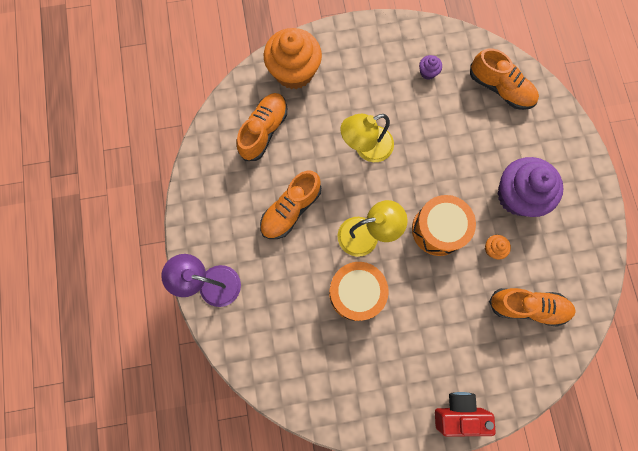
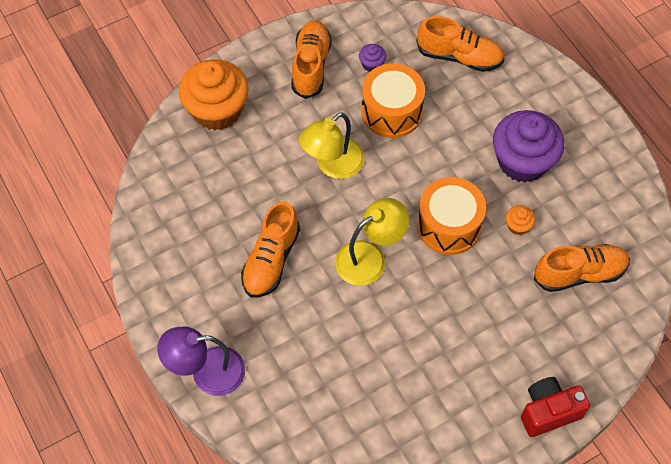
camera: 20 degrees left, 15 degrees down
(264, 131) = (206, 185): orange shoe -> orange shoe (311, 66)
(356, 293) = (382, 324): orange drum -> orange drum (391, 112)

